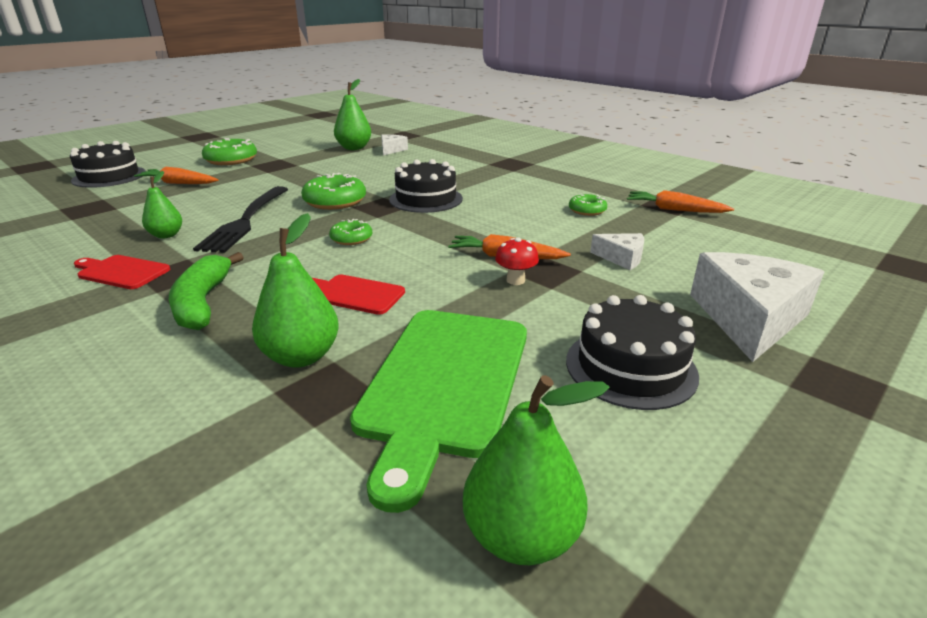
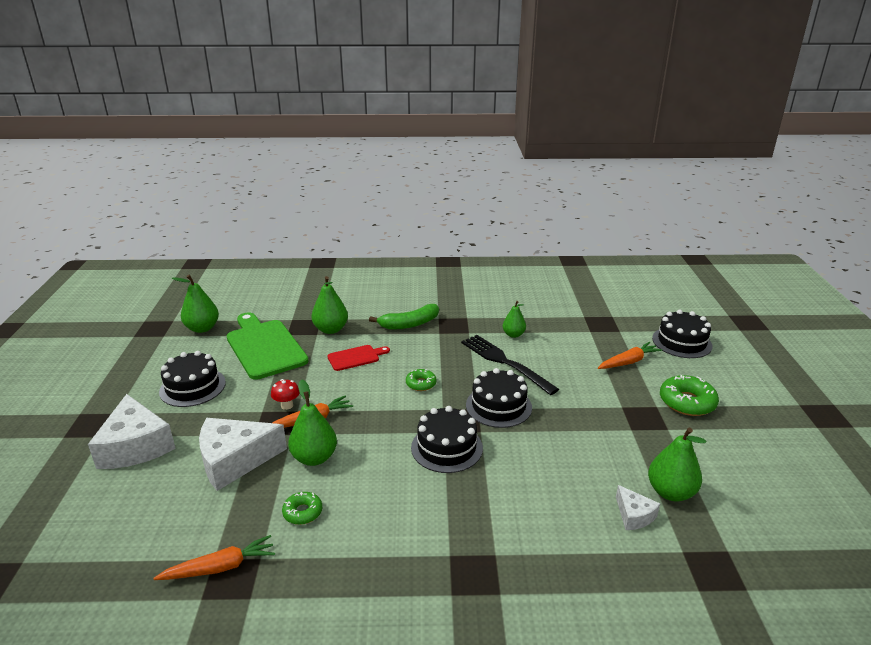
camera: 135 degrees right, 0 degrees up
(121, 272) = (475, 315): red cutting board -> none
(203, 302) = (409, 324): green banana -> green banana turned 120 degrees clockwise
(335, 201) = (498, 406): green donut -> black cake
(540, 232) = (314, 458): none -> green pear
(622, 258) = (235, 460): white cheese -> white cheese, size x2.02

